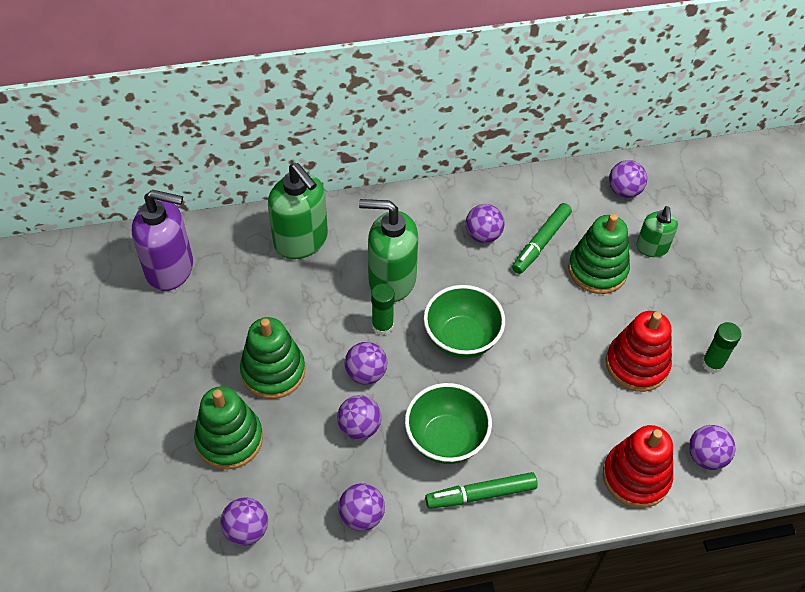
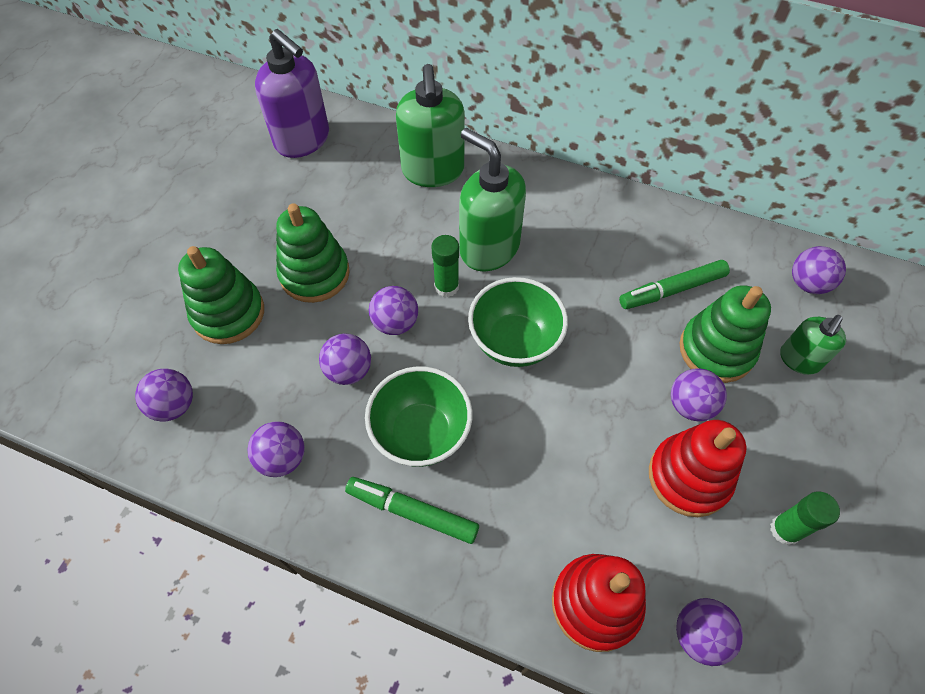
camera: 35 degrees right, 5 degrees up
(483, 235) = (614, 252): purple ball -> purple ball (690, 405)

